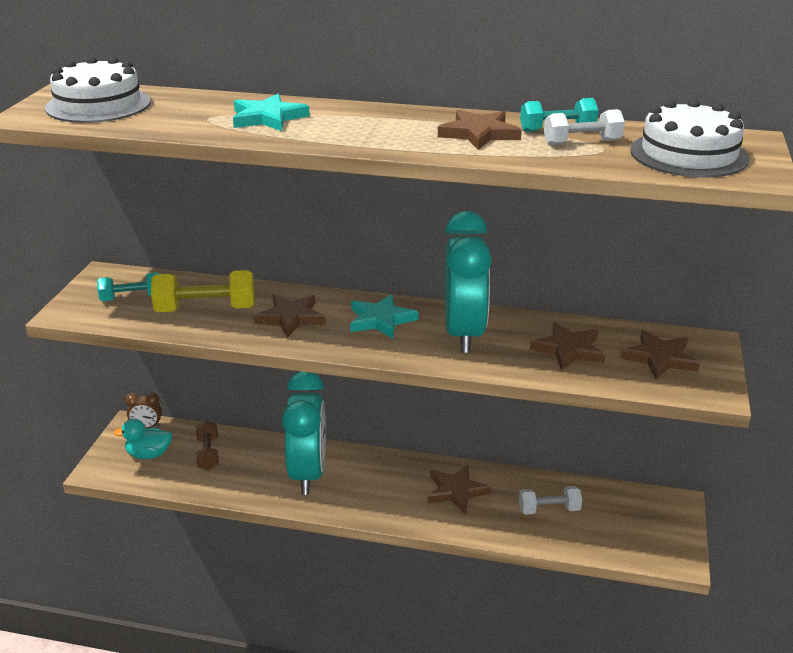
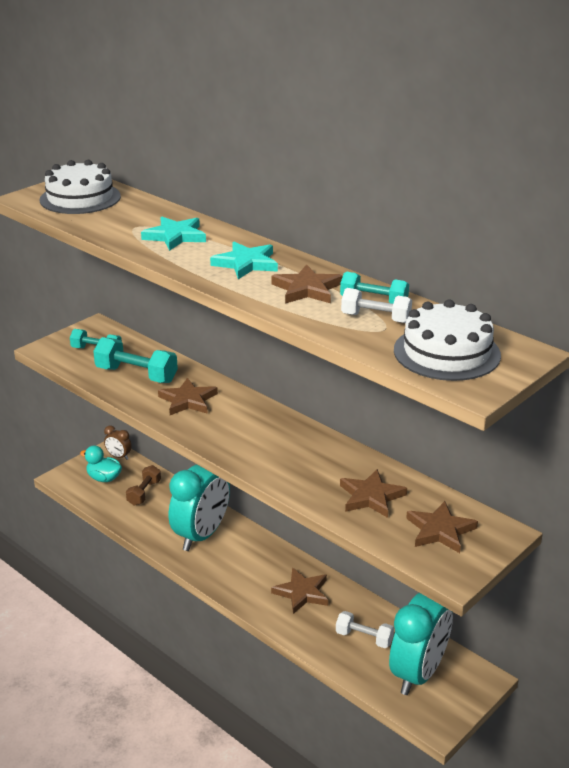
camera: 30 degrees right, 0 degrees up
(206, 309) = (136, 375): yellow dumbbell -> turquoise dumbbell
(381, 320) = (251, 423): turquoise star -> turquoise star (246, 263)
(464, 334) = (302, 456): turquoise clock -> turquoise clock (418, 673)

